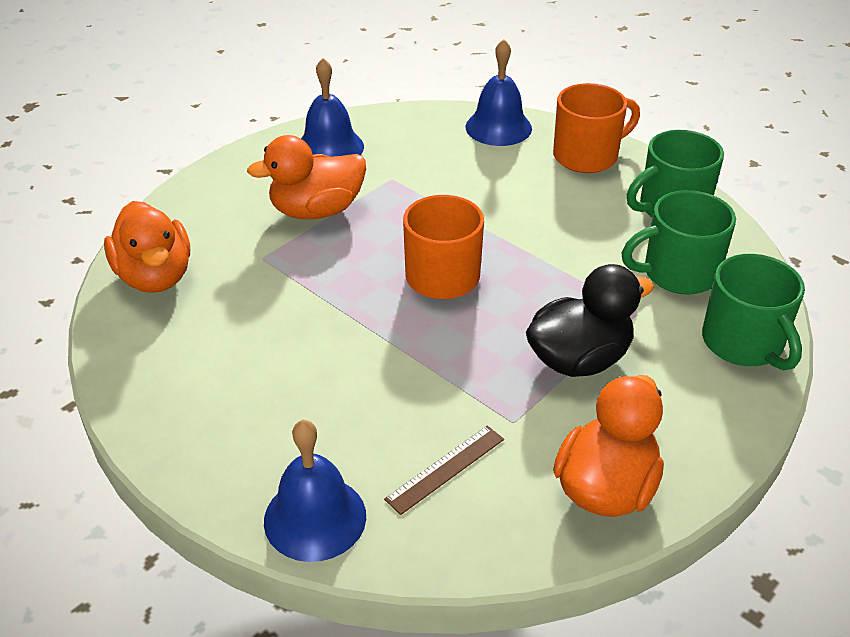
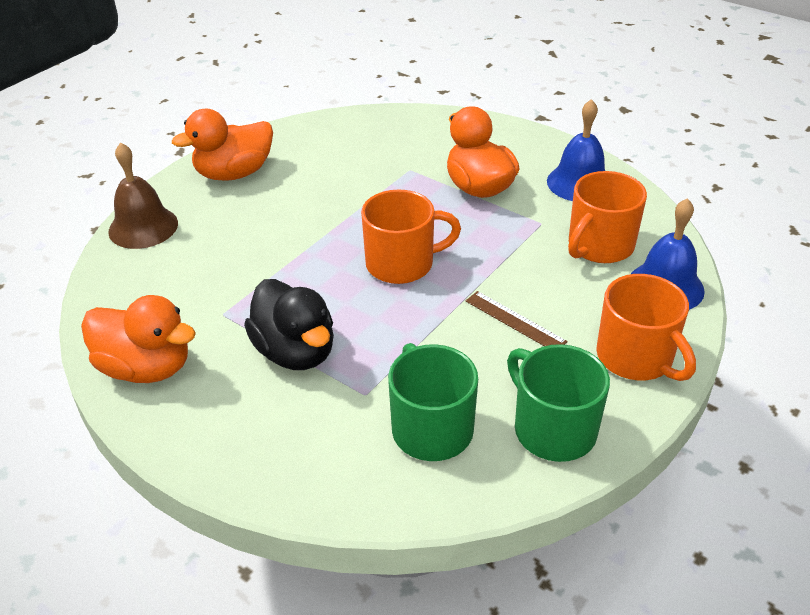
camera: 85 degrees right, 0 degrees up
(155, 276) = (379, 128): orange duck -> orange duck (234, 173)
(315, 518) = (143, 227): blue bell -> brown bell
(435, 151) = (599, 246): none -> orange mug
(445, 469) = (177, 281): brown ruler -> brown ruler (515, 321)
(743, 343) = (322, 476): green mug -> none

